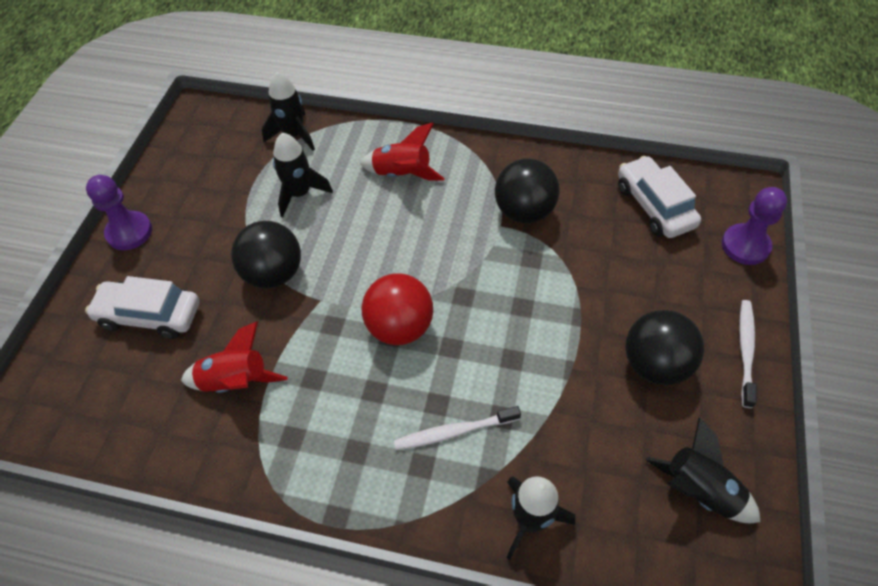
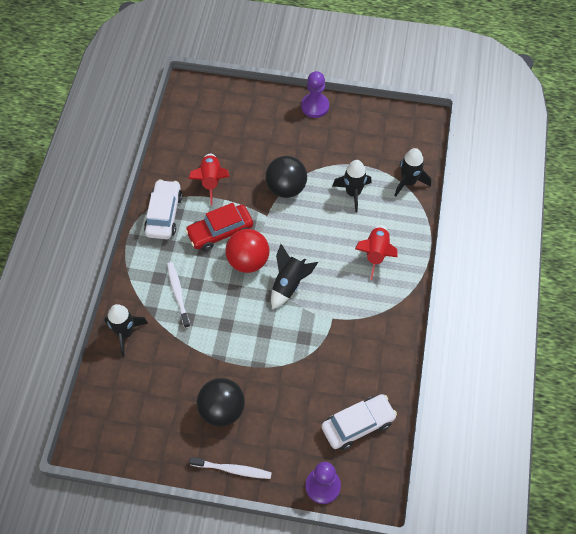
camera: 85 degrees right, 5 degrees up
(150, 315) = (254, 131): white car -> white car (164, 214)
(340, 367) = (220, 232): none -> red car
(524, 211) = (346, 334): black ball -> none
(699, 490) = (138, 425): black rocket -> black rocket (289, 284)

